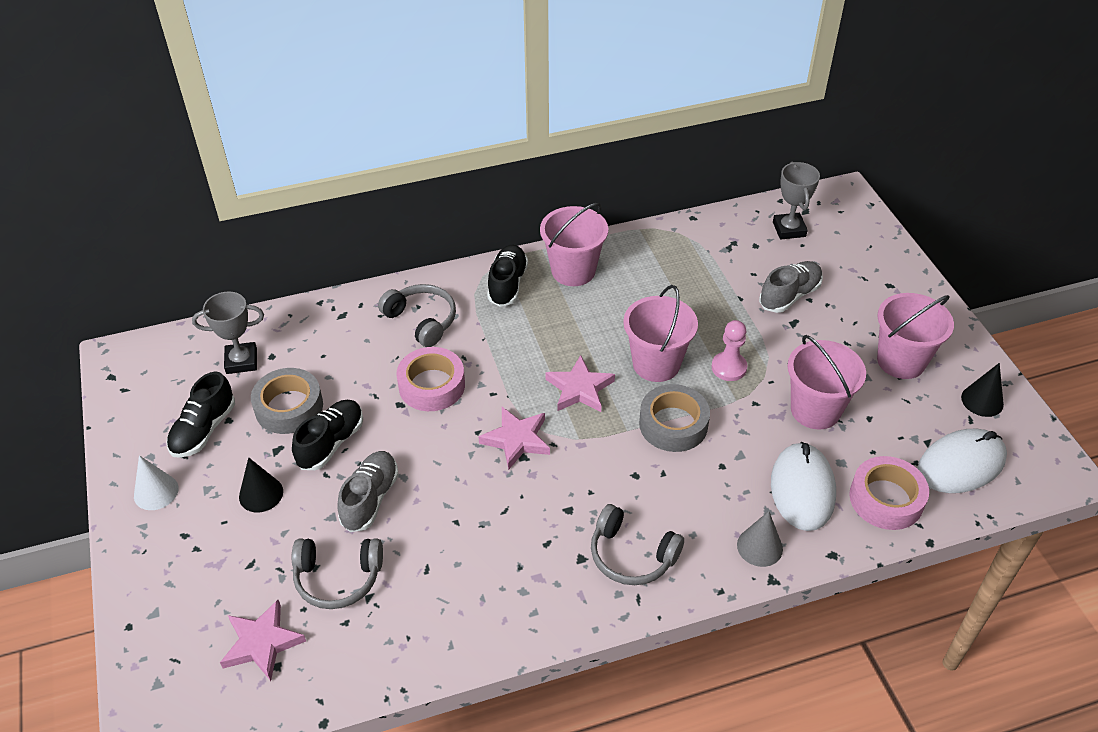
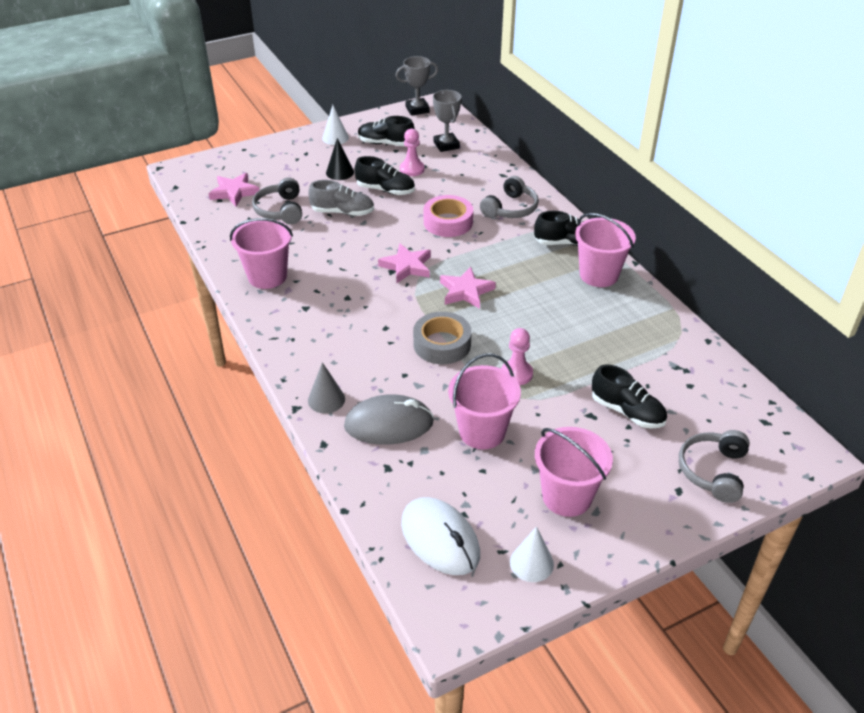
camera: 80 degrees right, 5 degrees down
(289, 407) = (412, 169): grey tape -> pink pawn
(632, 555) = (310, 331): grey headphones -> grey headphones (713, 471)
(656, 364) = (506, 330): pink bucket -> pink bucket (267, 276)
(789, 229) = (728, 409): grey trophy -> grey trophy (417, 109)
(789, 296) = (627, 411): grey shoe -> black shoe
(802, 489) = (389, 424): white mouse -> grey mouse
(886, 499) = (388, 480): pink tape -> none
(982, 400) = (531, 563): black cone -> white cone

